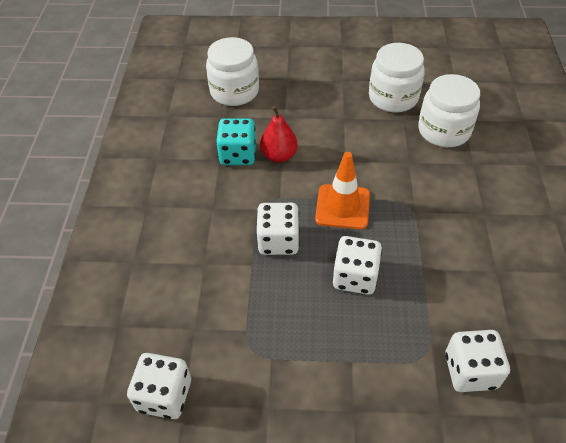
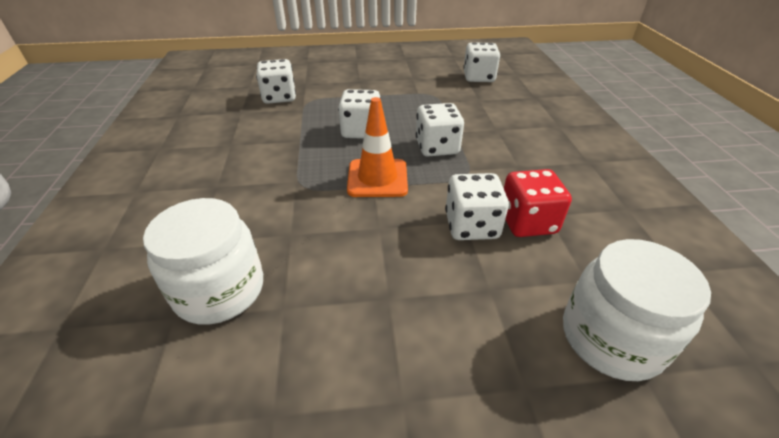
camera: 170 degrees right, 10 degrees down
(238, 155) = (527, 222): turquoise dice -> red dice
(279, 156) = (471, 226): red pear -> white dice
(393, 98) = (294, 358): white jar -> none

